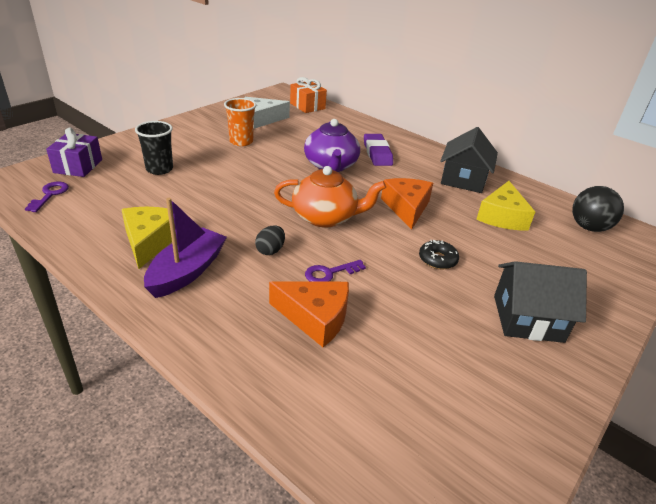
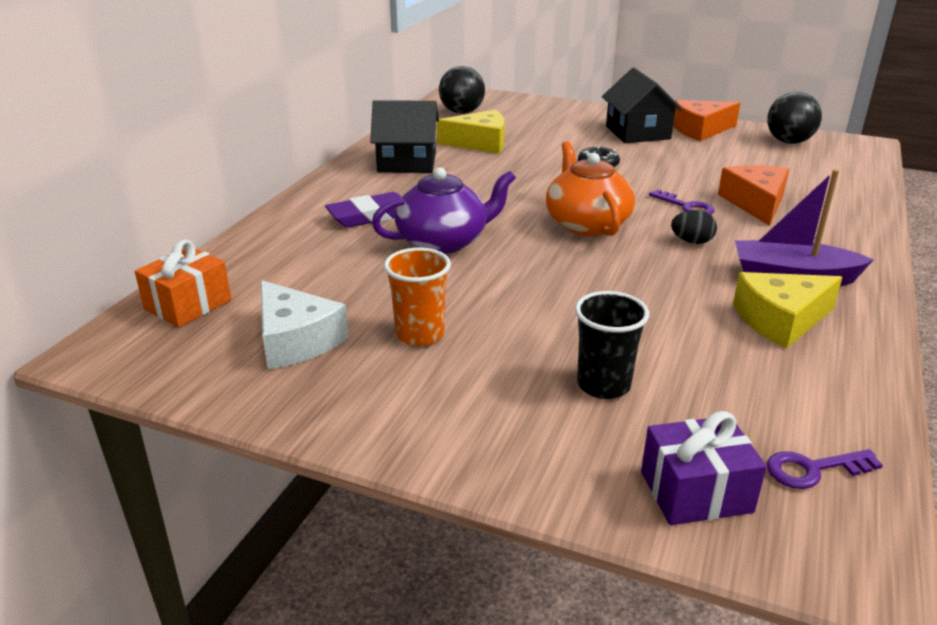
camera: 105 degrees left, 5 degrees down
(407, 208) = (512, 185): orange cheese -> orange cheese (700, 130)
(485, 453) = (788, 142): none -> black ball

